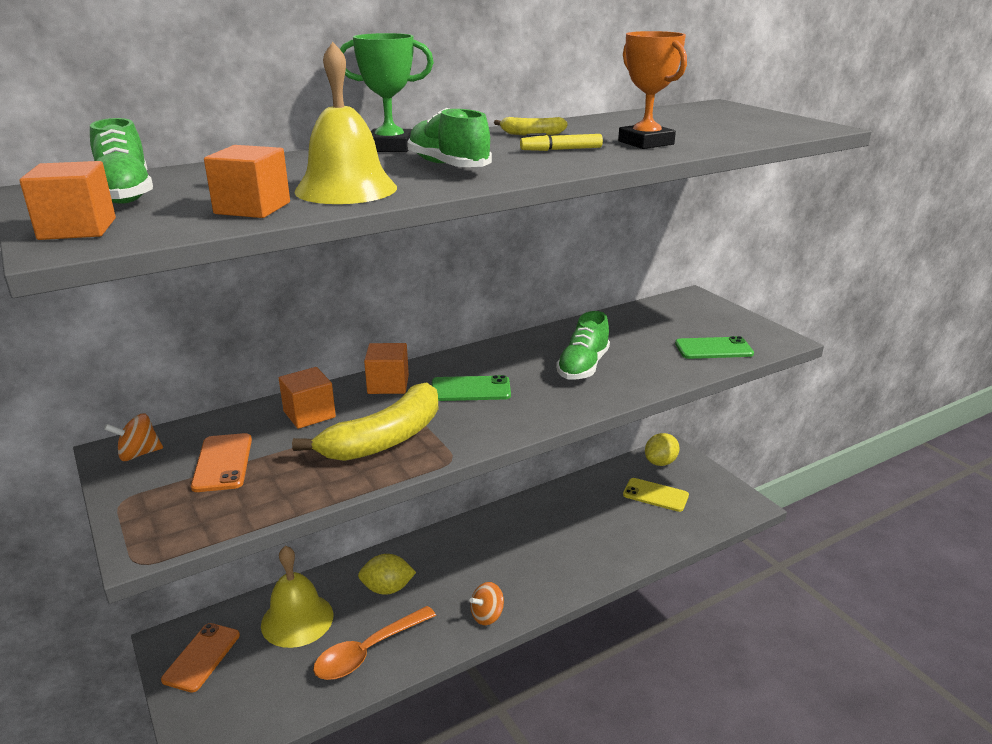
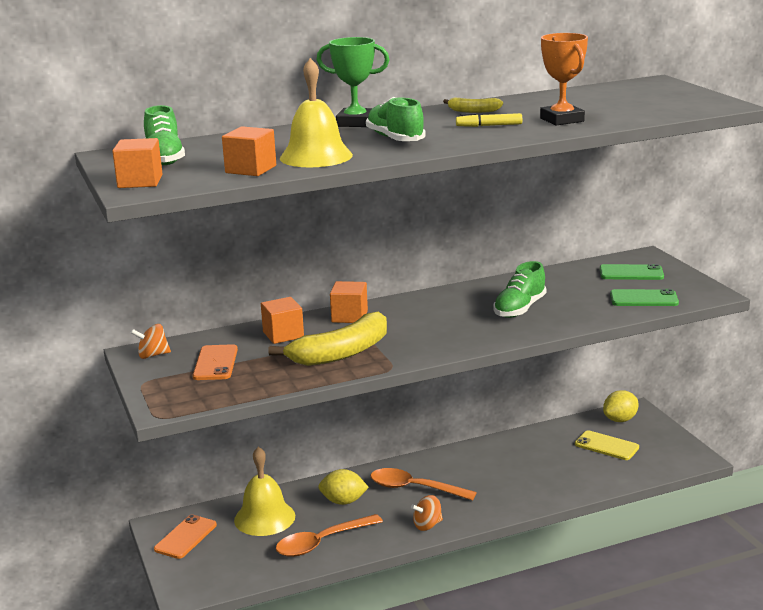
camera: 10 degrees right, 5 degrees down
(465, 564) = (414, 488): none -> orange spoon
(470, 389) = (418, 322): green phone -> green phone (631, 273)

